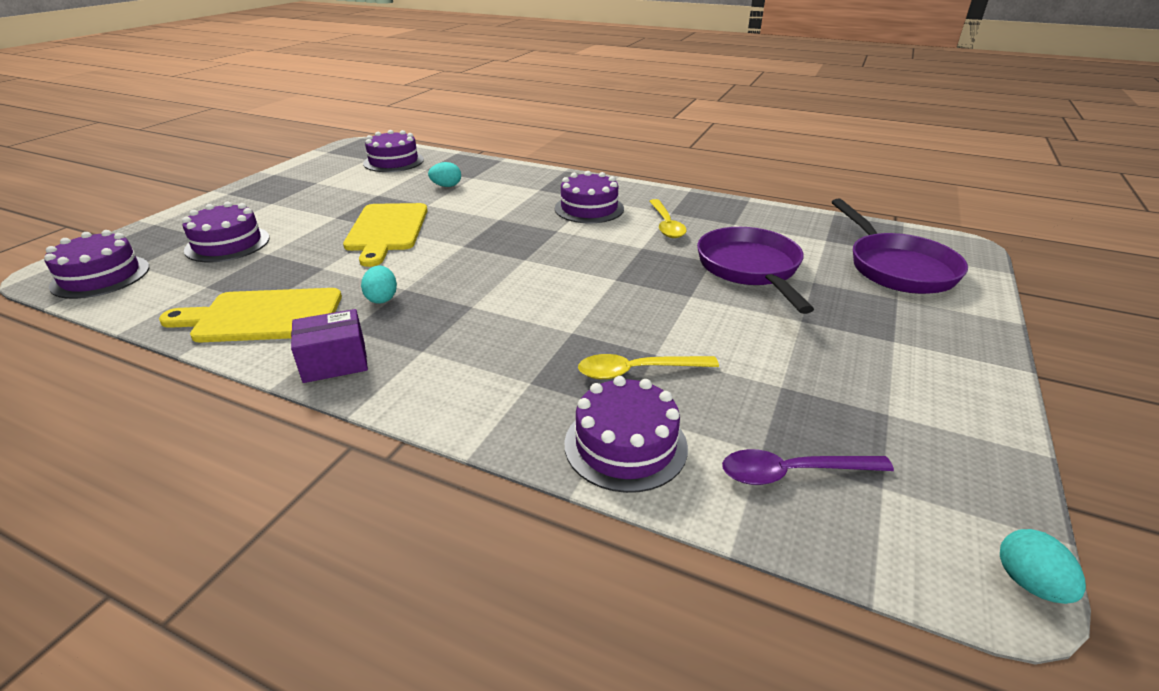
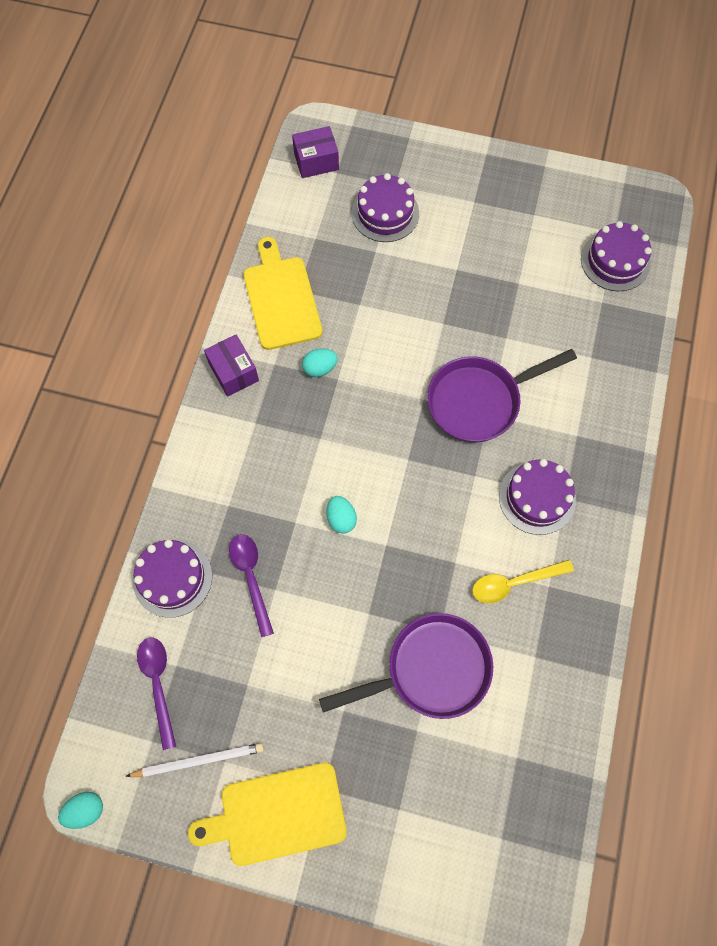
camera: 80 degrees right, 35 degrees up
(101, 276) = (316, 161): purple cake -> purple box
(386, 230) = (440, 323): yellow cutting board -> yellow cutting board (277, 814)
(446, 186) = (559, 339): turquoise egg -> turquoise egg (341, 519)
(637, 371) = (251, 577): yellow spoon -> purple spoon
(895, 438) = (199, 760): none -> white pencil
(896, 267) = (465, 825): purple pan -> purple pan (479, 401)

